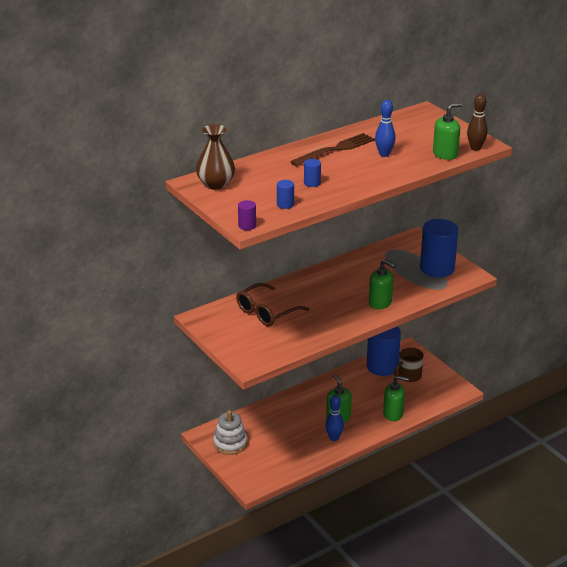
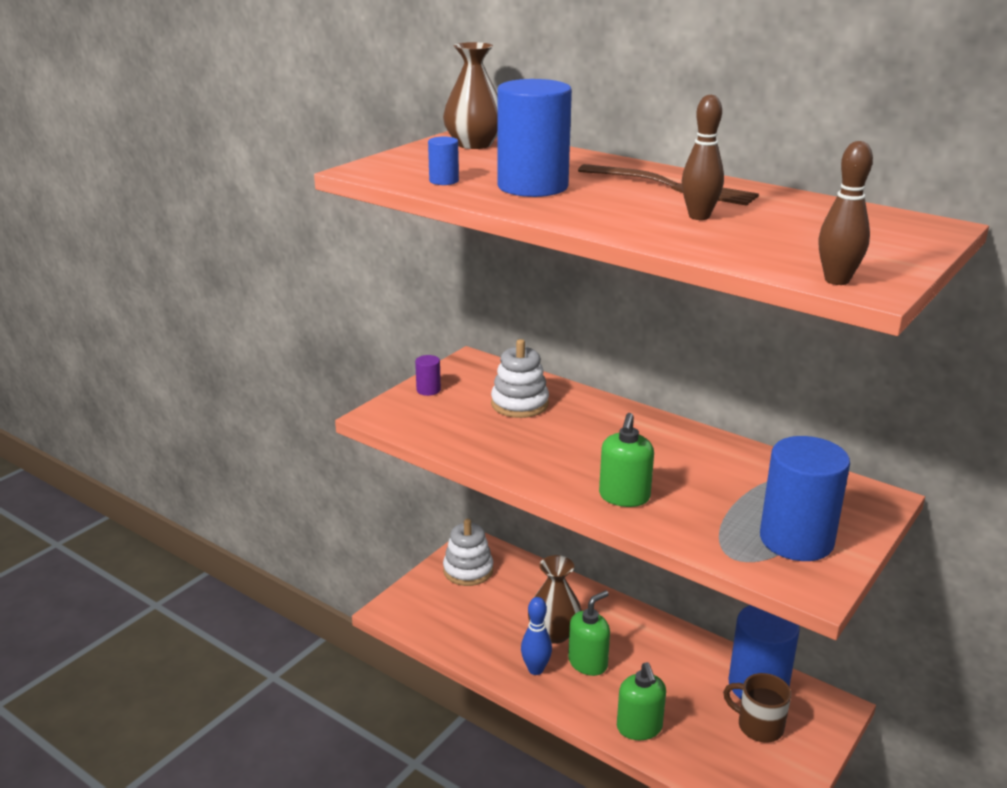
camera: 70 degrees right, 5 degrees down
(247, 226) = (360, 170): purple cylinder -> purple cylinder (428, 390)
(266, 312) = (519, 404): brown glasses -> white stacking toy
(307, 423) = (554, 633): none -> brown vase
(312, 183) = (532, 186): blue cylinder -> blue cylinder, size x2.36
(384, 154) = (699, 216): blue bowling pin -> brown bowling pin
(445, 154) = (768, 258): green soap dispenser -> none

